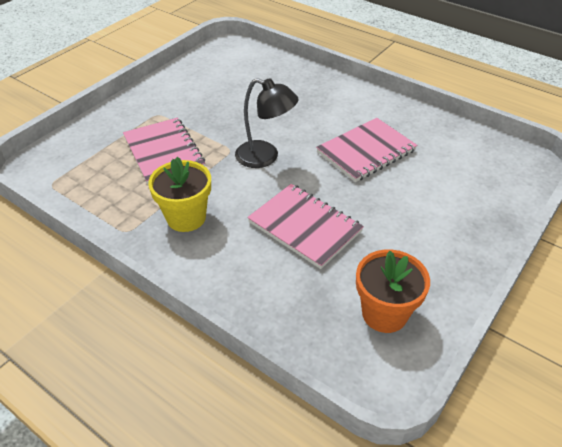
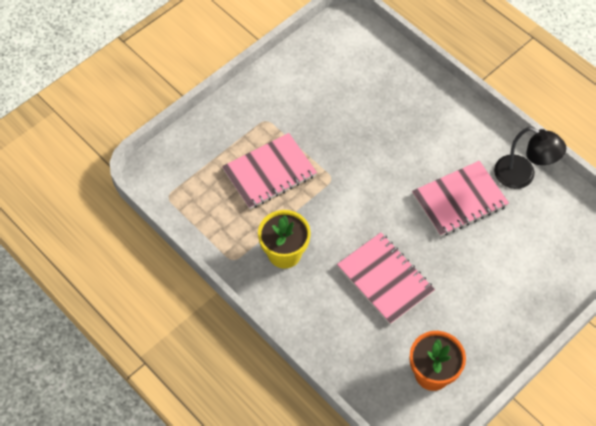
camera: 10 degrees right, 15 degrees up
(164, 152) = (269, 172): pink notebook -> pink notebook turned 75 degrees clockwise
(265, 157) = (363, 193): black lamp -> black lamp (522, 176)

